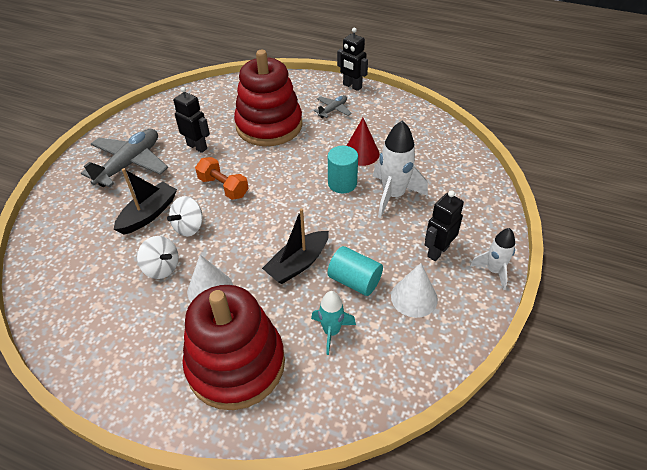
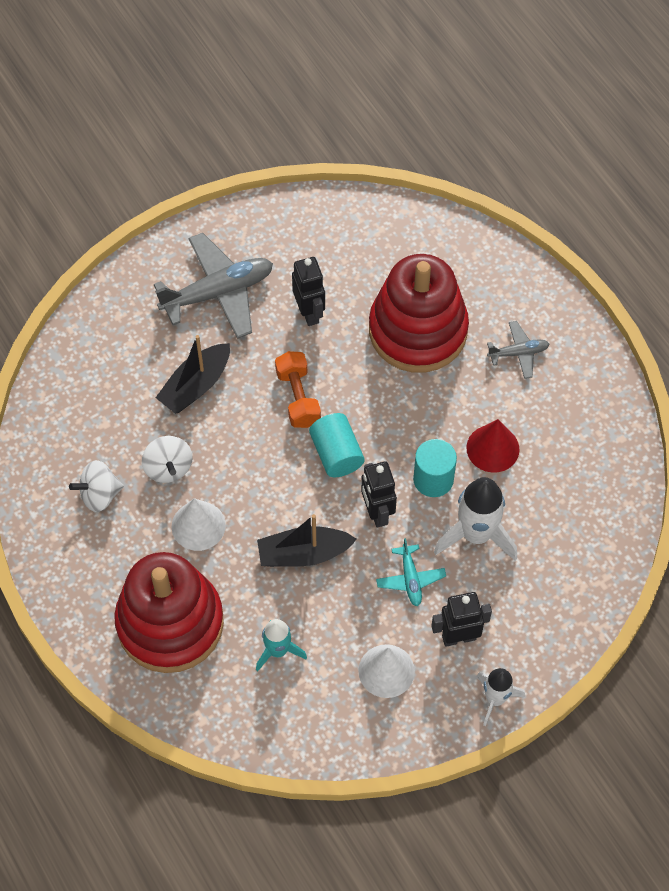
camera: 35 degrees right, 15 degrees up
(149, 214) = (196, 385): black boat -> black boat turned 150 degrees clockwise
(189, 227) = (226, 431): white spinning top -> white spinning top (99, 495)
(352, 86) = (579, 324): black robot -> black robot (377, 512)
(354, 281) = (344, 612): turquoise cylinder -> turquoise cylinder (336, 454)
(378, 238) = (410, 579): none -> turquoise plane

